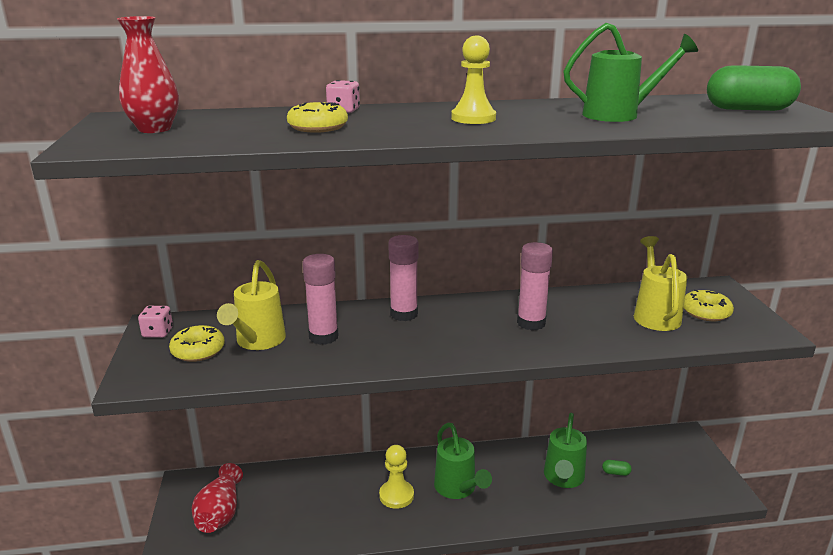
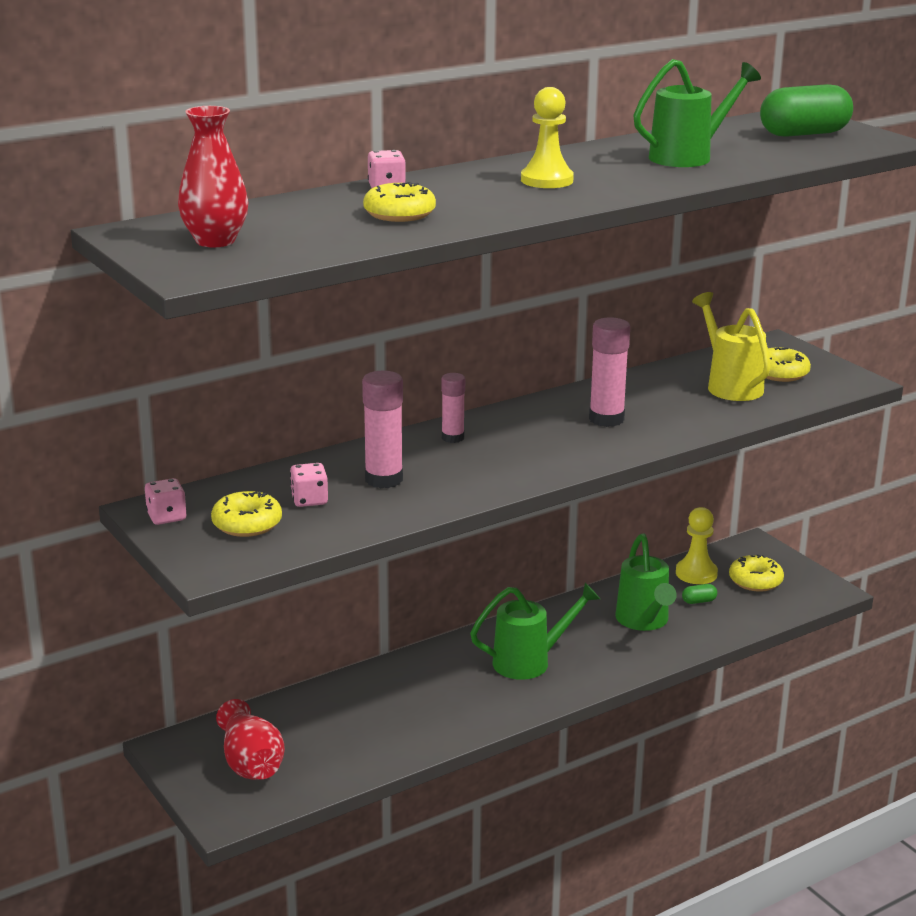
camera: 25 degrees left, 0 degrees up
(258, 341) = (309, 500): yellow watering can -> pink dice
(396, 495) = (461, 687): yellow pawn -> yellow pawn (696, 573)
(404, 314) = (452, 438): pink glue stick -> pink glue stick, size x0.63
(457, 488) = (529, 662): green watering can -> green watering can turned 60 degrees counterclockwise
(671, 467) = (755, 581): none -> yellow donut

